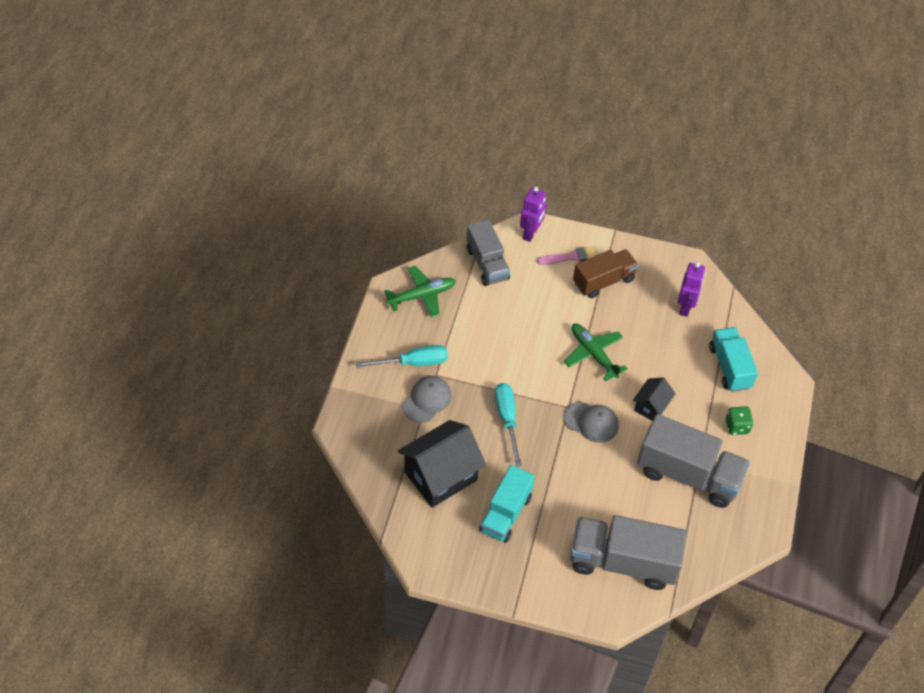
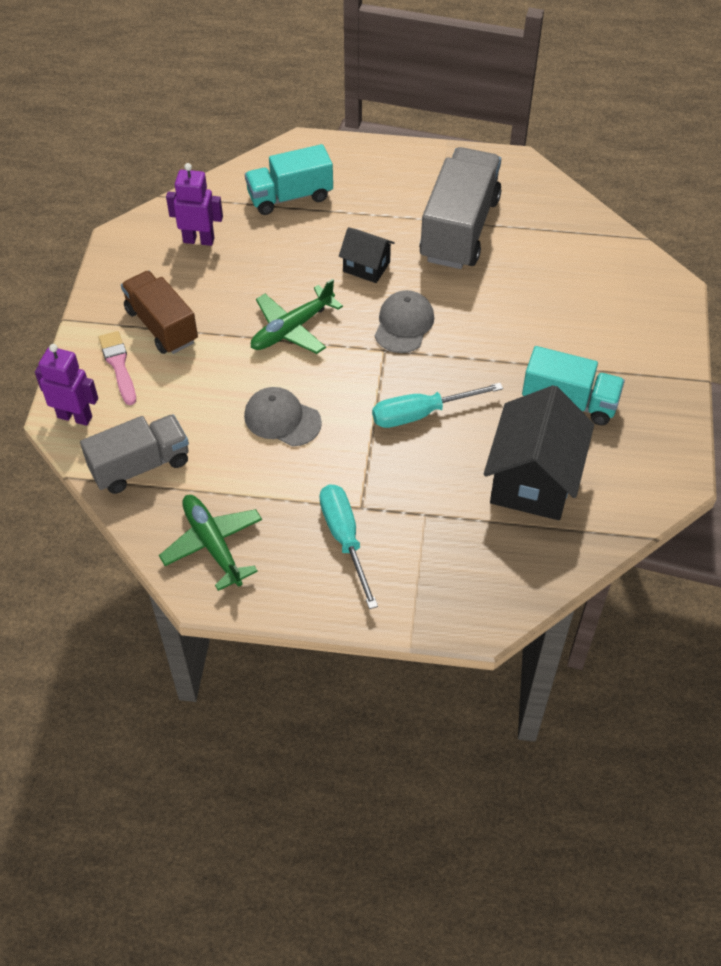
camera: 95 degrees left, 0 degrees up
(427, 400) = (409, 513): grey cap -> grey cap (282, 419)
(440, 476) = (533, 480): black house -> black house turned 60 degrees clockwise
(623, 562) = (599, 282): grey truck -> none
(737, 426) = (378, 189): green dice -> none

